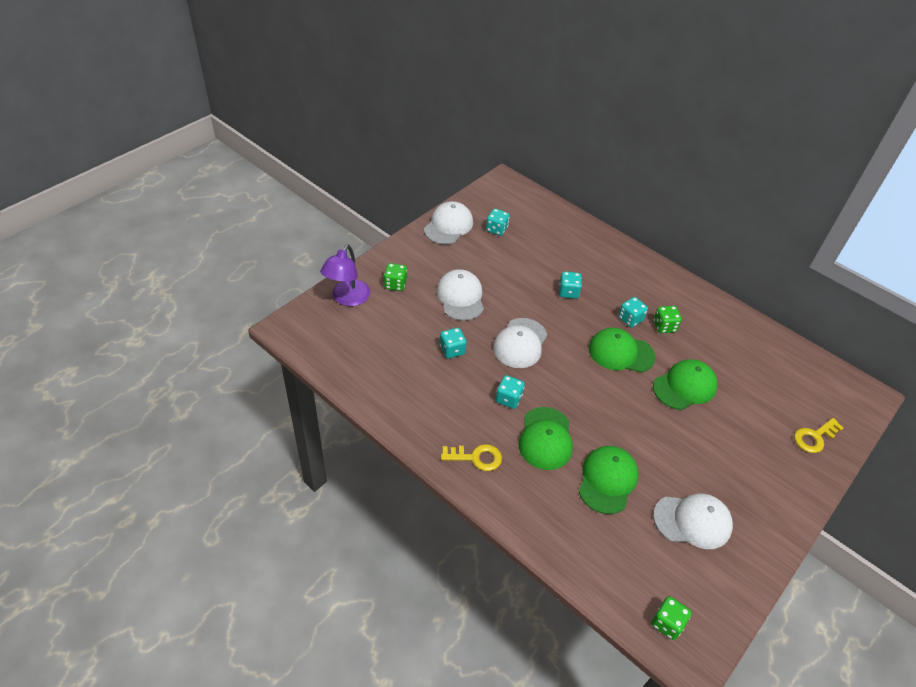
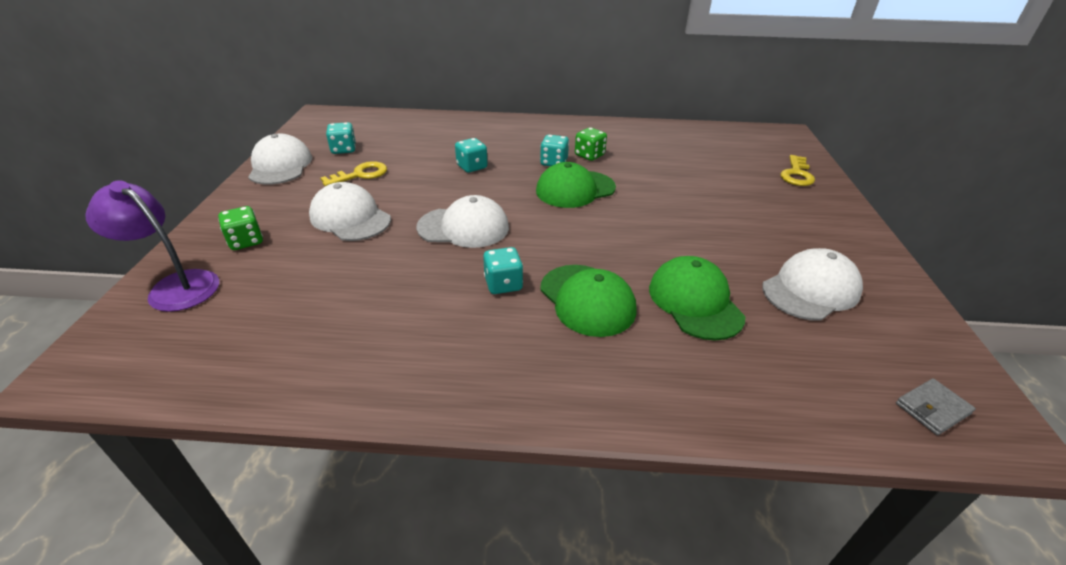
camera: 35 degrees left, 10 degrees down
(347, 298) = (175, 286): purple lamp -> purple lamp turned 135 degrees clockwise
(452, 350) = (384, 271): turquoise dice -> none
(476, 457) = (527, 370): yellow key -> yellow key (360, 175)
(520, 343) = (463, 227): white cap -> white cap turned 75 degrees counterclockwise
(667, 623) = (932, 408): green dice -> grey wallet
(684, 386) = (660, 188): green cap -> none

